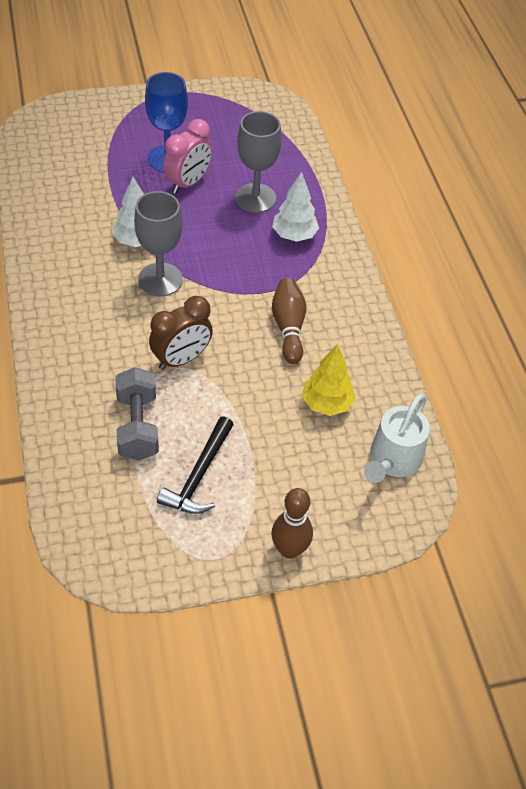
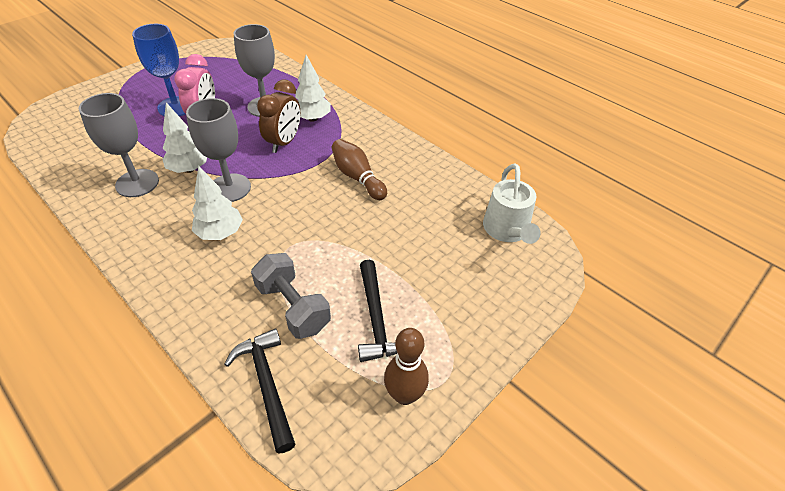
camera: 30 degrees left, 5 degrees down
(74, 479) = (267, 384): none -> black hammer
(83, 234) = (137, 183): none -> grey goblet
(123, 323) = (220, 233): none -> white tree
(181, 359) = (291, 237): brown clock -> brown clock (284, 142)
(289, 549) = (495, 337): brown bowling pin -> brown bowling pin (404, 395)
(326, 403) = (428, 215): yellow tree -> none

